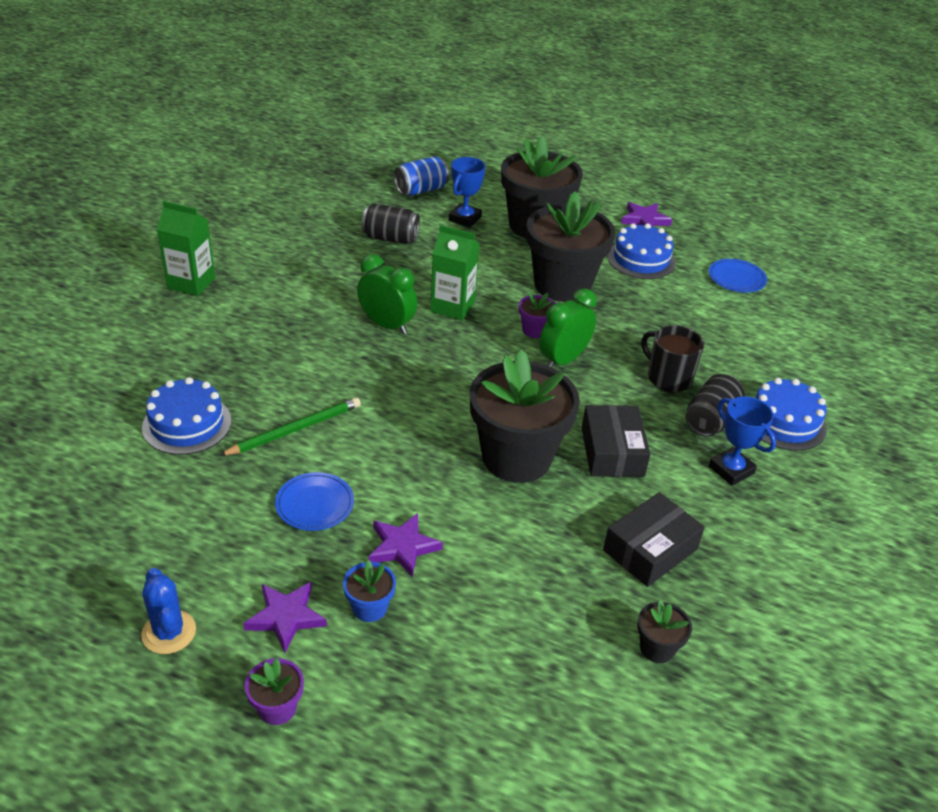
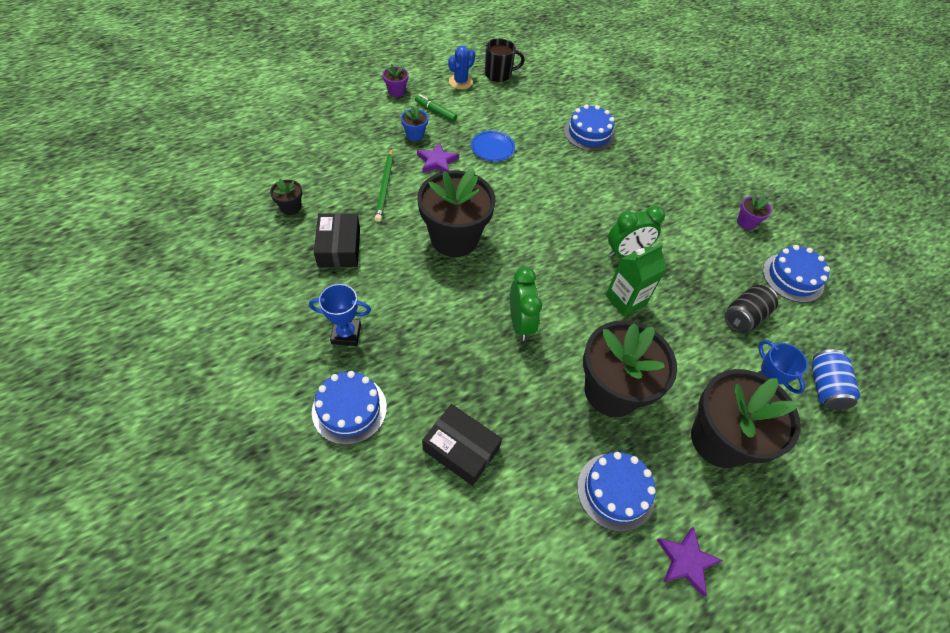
camera: 125 degrees right, 15 degrees up
(169, 632) = (460, 82): blue cactus -> blue cactus turned 60 degrees counterclockwise
(191, 283) = (731, 186): green carton -> none
(286, 617) = (435, 111): purple star -> green marker
(294, 430) = (554, 166): green pencil -> green pencil (385, 186)
(305, 222) = (793, 277): none -> blue cake
(535, 330) = (565, 330): purple flower pot -> purple flower pot (746, 222)
(612, 452) = (418, 285): black box -> black box (461, 449)
(668, 378) = (452, 373): black mug -> black mug (498, 74)
(710, 419) = (393, 362): black can -> none
(736, 278) = (533, 559): blue plate -> none

